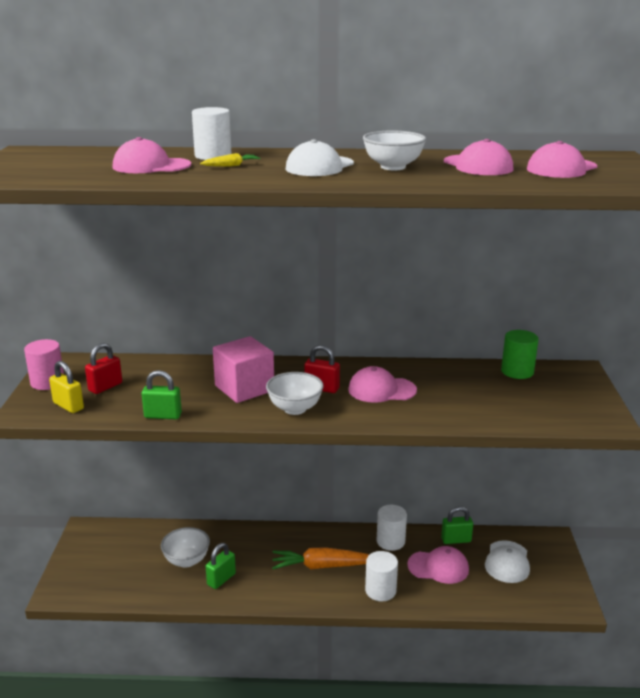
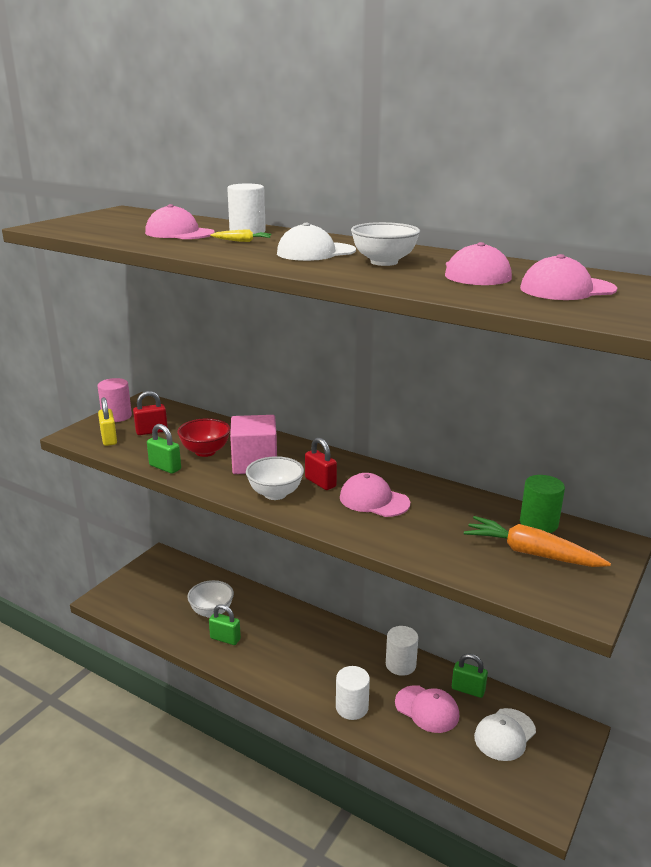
camera: 30 degrees right, 0 degrees up
(185, 391) = (205, 451): none -> red bowl
(221, 579) = (225, 638): green padlock -> green padlock turned 45 degrees clockwise
(322, 566) = (318, 662): orange carrot -> orange carrot (531, 553)

